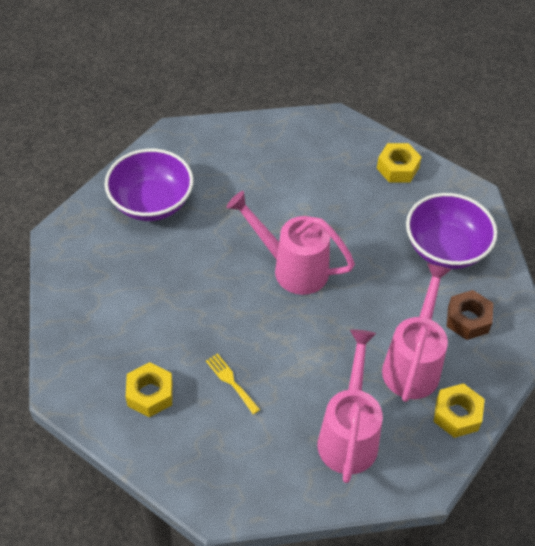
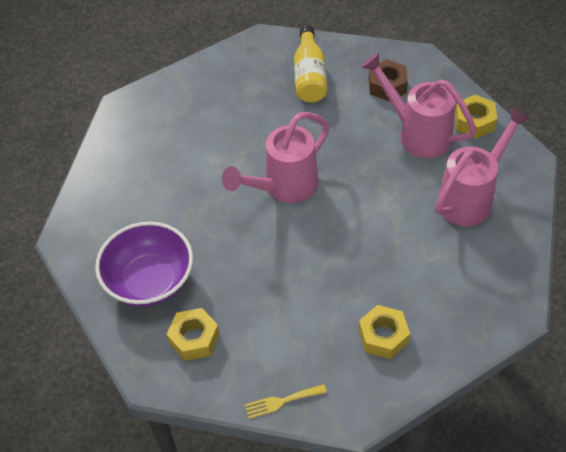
camera: 65 degrees left, 0 degrees up
(231, 381) = (391, 267): yellow fork -> yellow fork (282, 401)
(349, 434) = (471, 197): pink watering can -> pink watering can turned 105 degrees clockwise
(397, 168) = (206, 79): yellow nut -> yellow nut (194, 339)
(445, 248) = (310, 76): purple bowl -> yellow bottle

